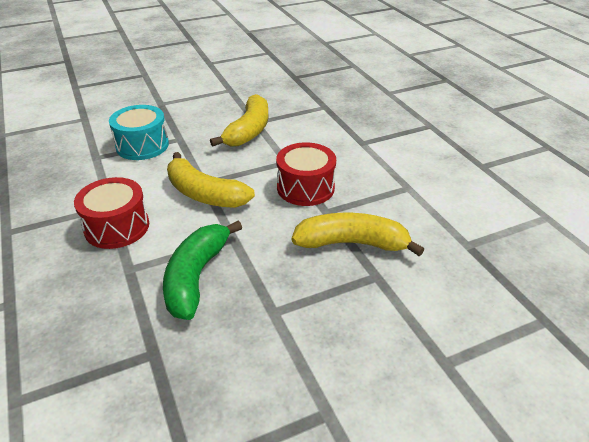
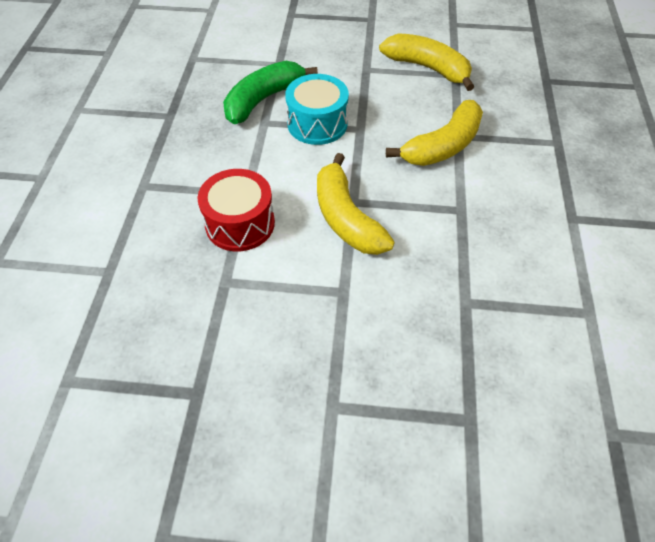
camera: 30 degrees right, 15 degrees up
(196, 277) = (281, 323): green banana -> green banana (263, 100)
(305, 188) = (461, 257): red drum -> none
(352, 243) = (469, 361): yellow banana -> yellow banana (427, 68)

